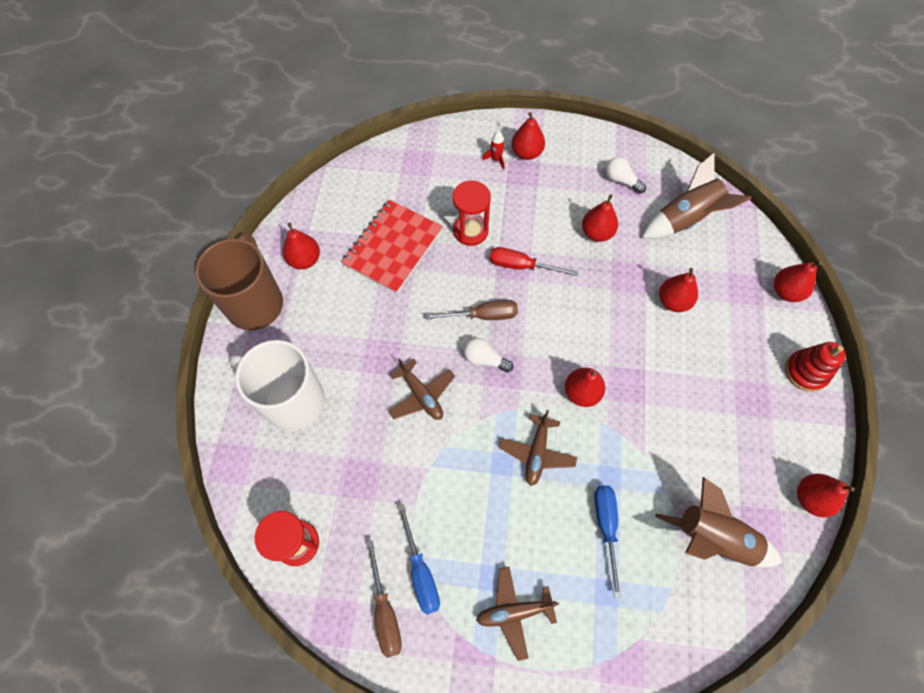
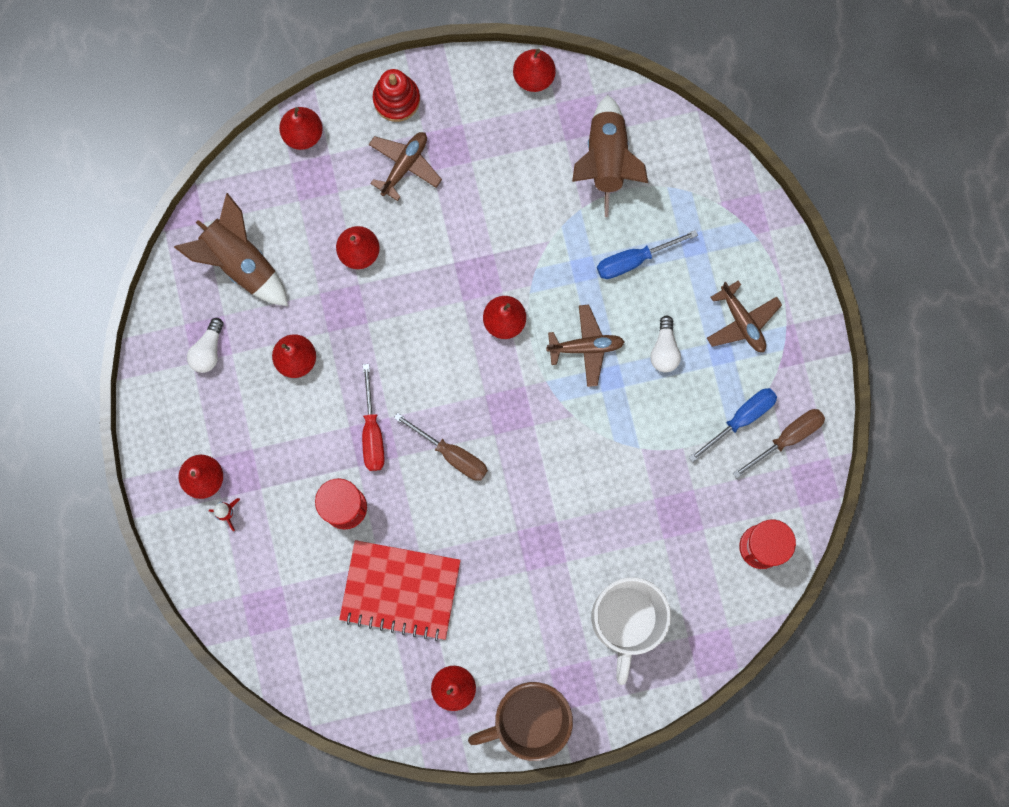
camera: 110 degrees left, 15 degrees up
(421, 395) = (568, 486): brown plane -> brown plane (404, 165)
(482, 315) = (451, 454): brown screwdriver -> brown screwdriver turned 150 degrees clockwise
(485, 359) = (503, 434): white light bulb -> white light bulb (664, 349)

